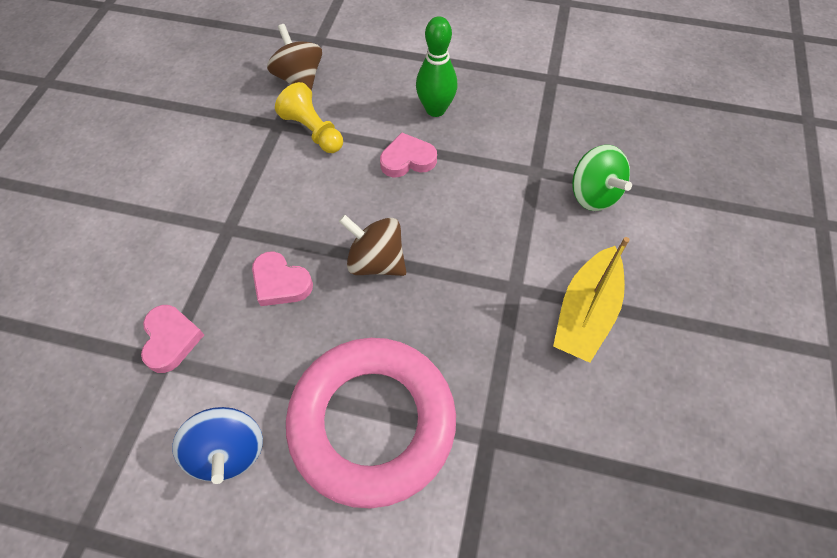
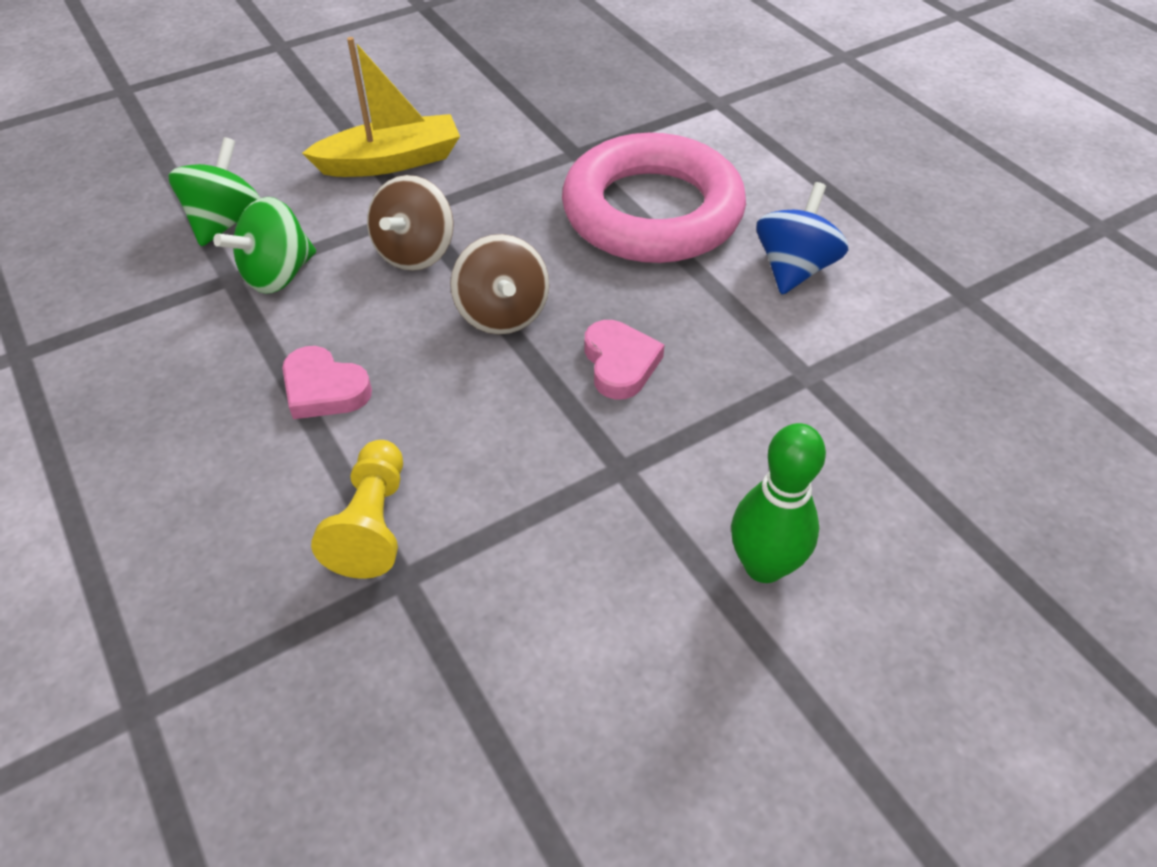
camera: 135 degrees left, 10 degrees down
(171, 340) = (786, 390): pink heart -> none
(299, 79) = (274, 642): brown spinning top -> brown spinning top (415, 253)
(435, 109) = (197, 425): green bowling pin -> green bowling pin (764, 566)
(516, 190) = (278, 275): none -> green spinning top

